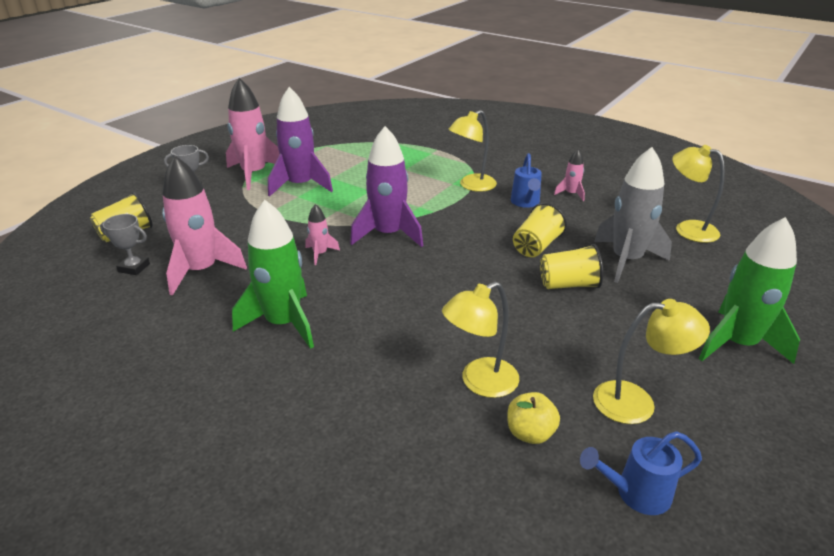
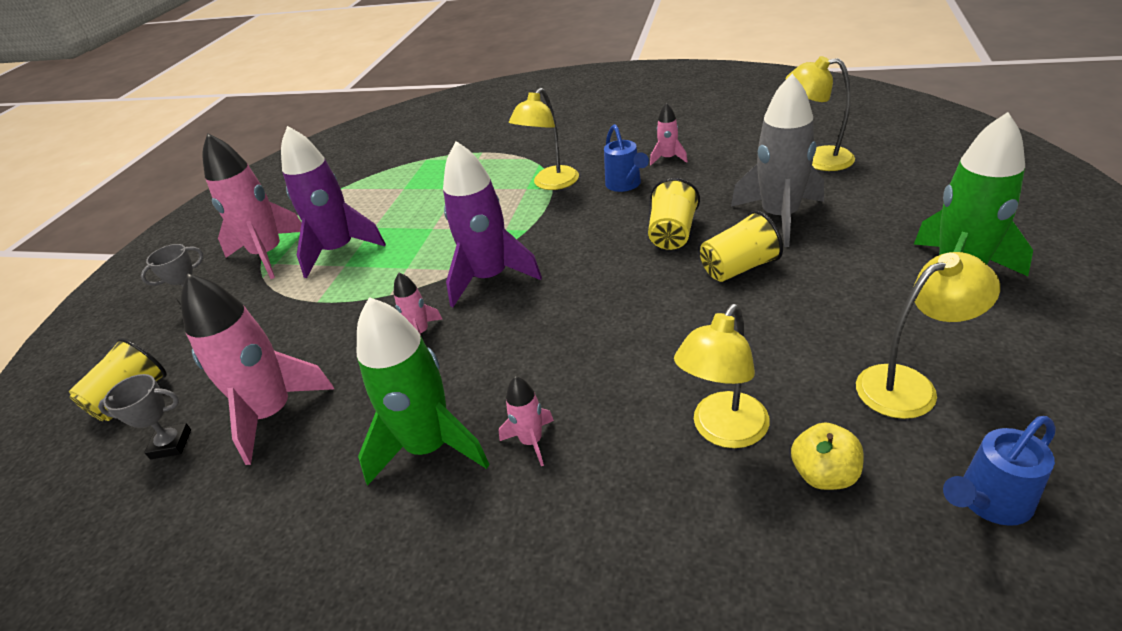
camera: 15 degrees left, 5 degrees up
(349, 343) = (531, 441): none -> pink rocket

